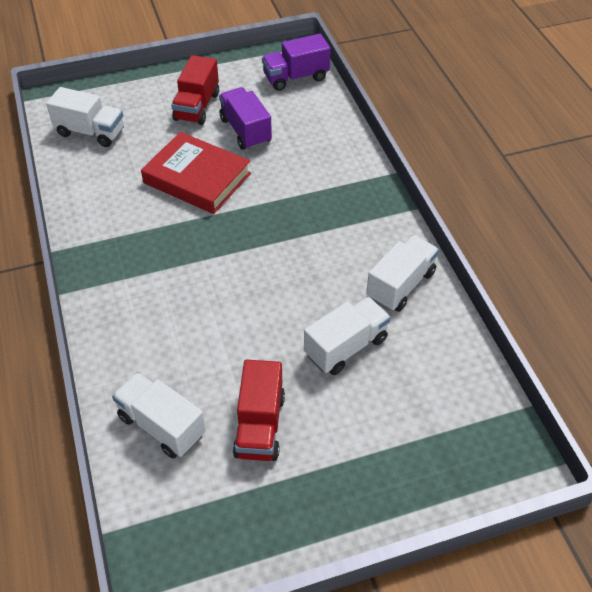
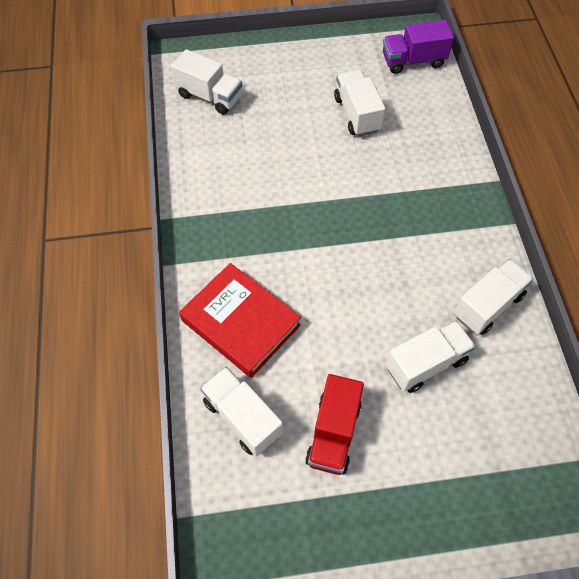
camera: 10 degrees right, 10 degrees up
(197, 106) = (313, 81): red truck -> none
(197, 178) = (304, 160): red book -> red book (241, 323)
(245, 131) = (357, 114): purple truck -> white truck

